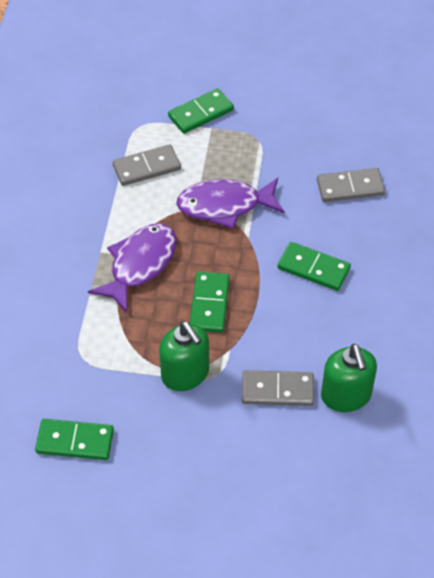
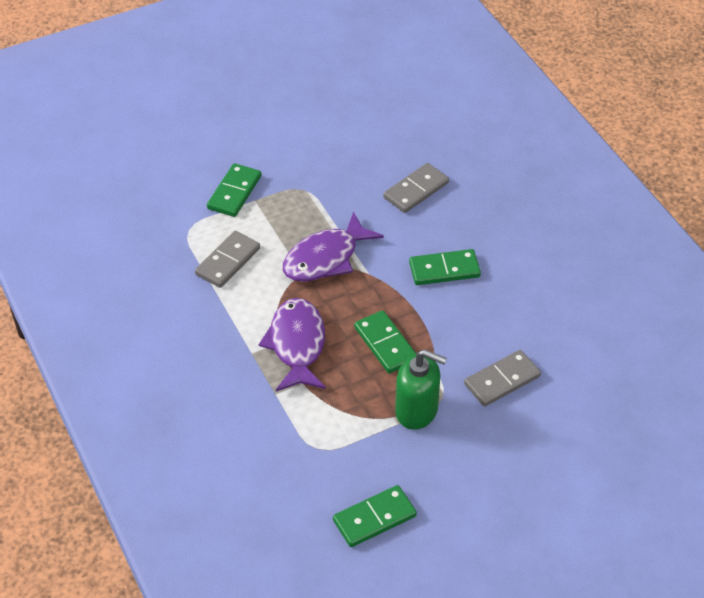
camera: 35 degrees left, 5 degrees down
(346, 396) = (558, 354): green soap dispenser -> none

